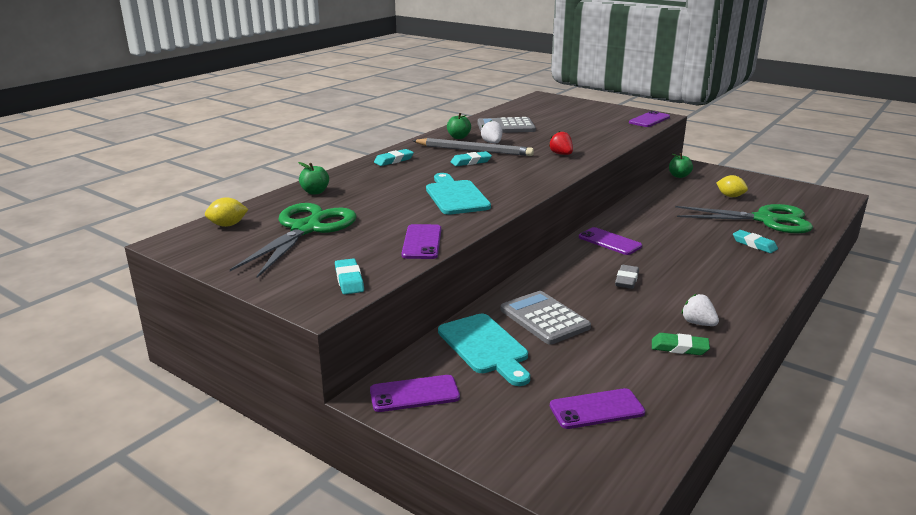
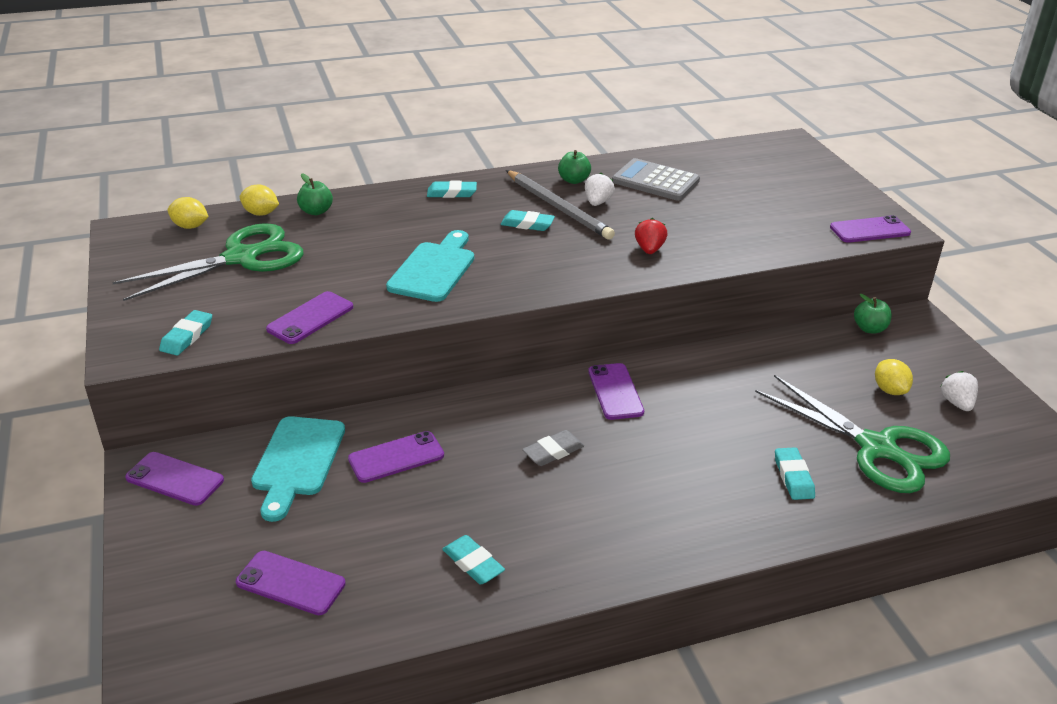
camera: 35 degrees right, 10 degrees up
(273, 204) = (261, 213): none -> yellow lemon
(544, 318) = (396, 457): grey calculator -> purple phone
(679, 347) = (473, 563): green eraser -> turquoise eraser
(698, 323) = (541, 546): white strawberry -> white strawberry (956, 403)

